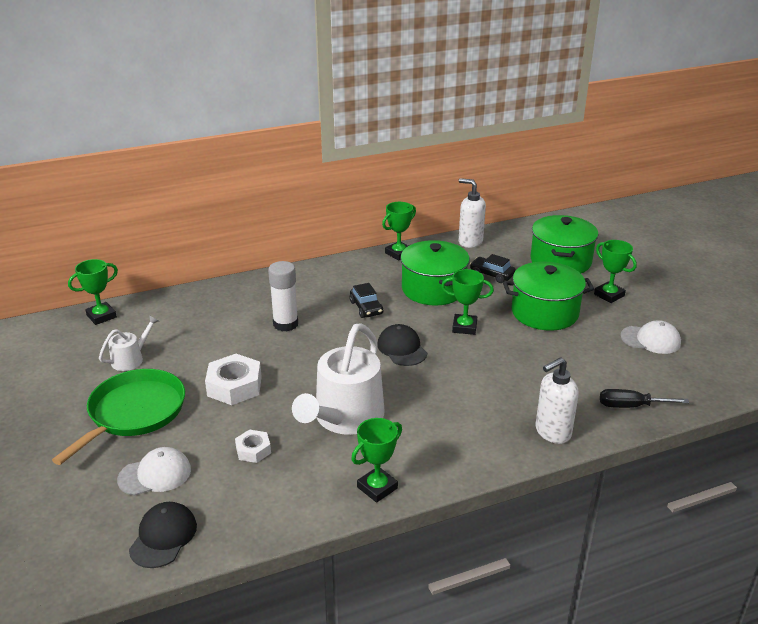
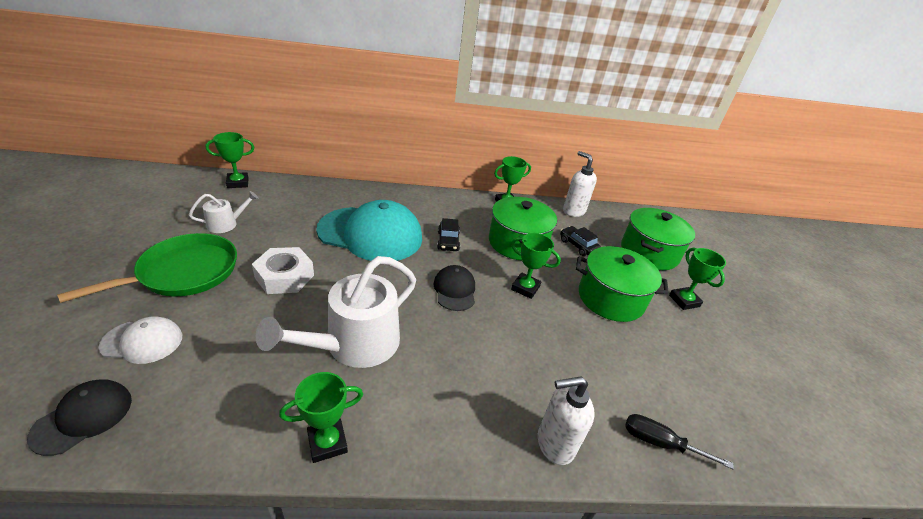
camera: 15 degrees right, 5 degrees up
(253, 450) = (246, 348): white nut -> none
(285, 324) = (370, 234): white glue stick -> turquoise cap
(650, 340) = (712, 365): white cap -> none

